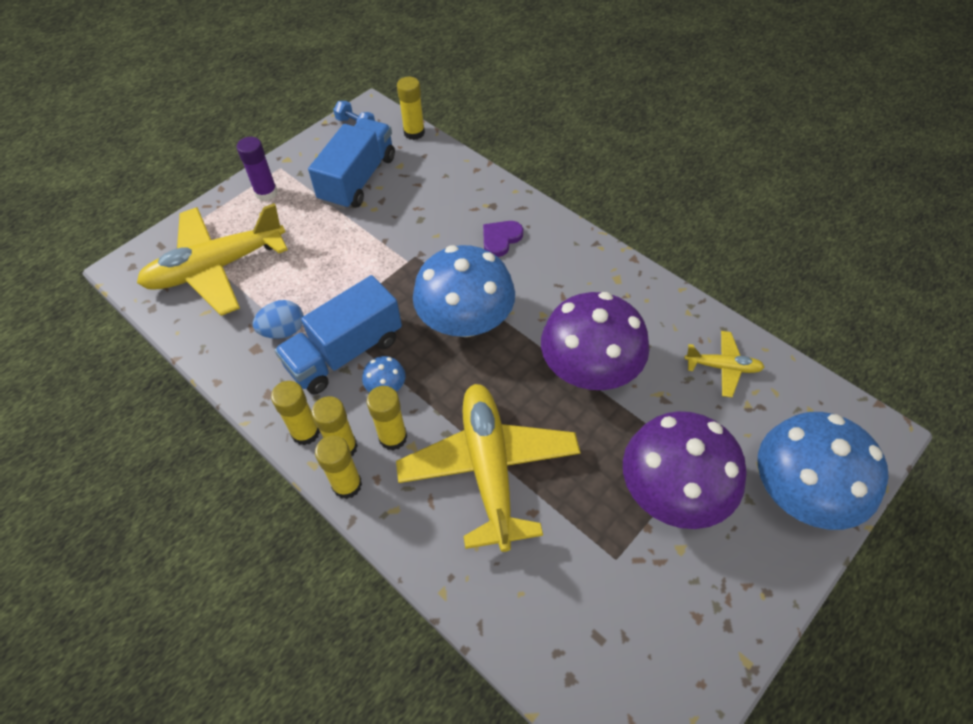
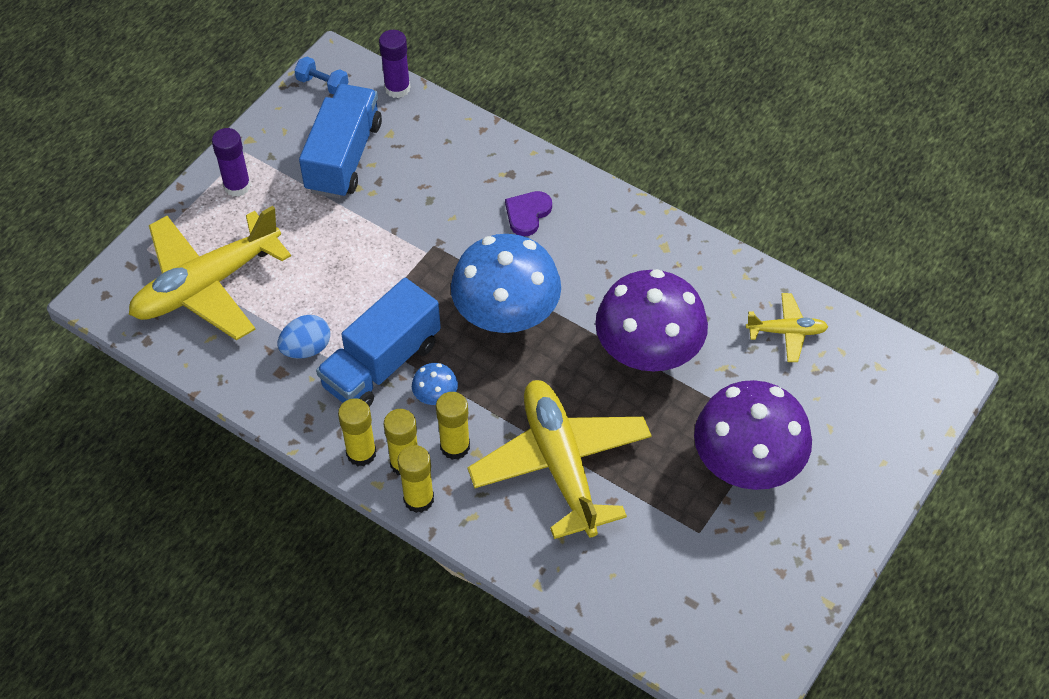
camera: 10 degrees left, 0 degrees up
(414, 133) = (397, 88): yellow glue stick -> purple glue stick
(801, 492) = (871, 447): blue mushroom -> none

